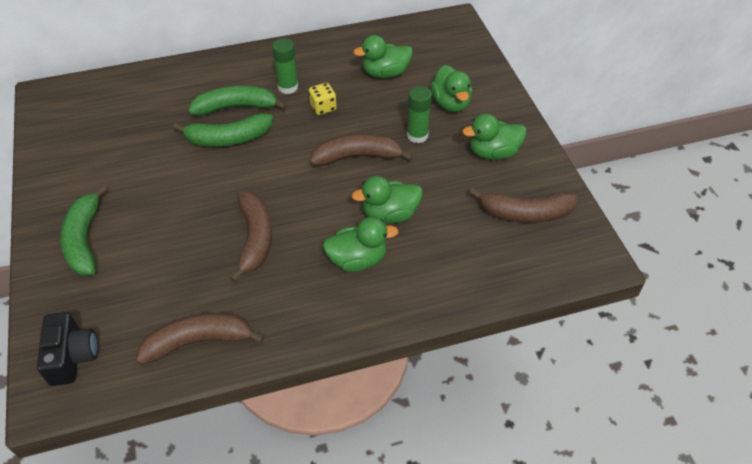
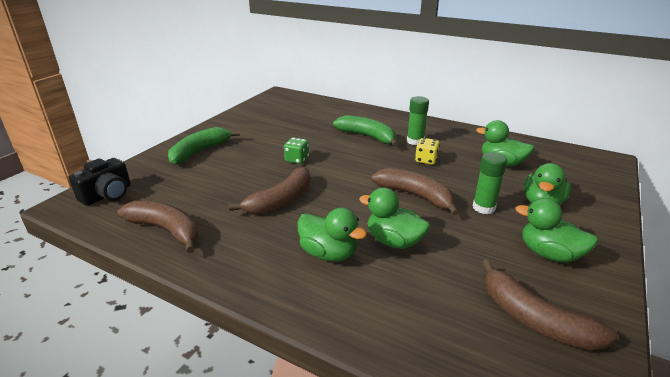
camera: 45 degrees right, 20 degrees down
(206, 182) = (297, 160): none -> green dice
(228, 138) = (341, 147): green banana -> none

